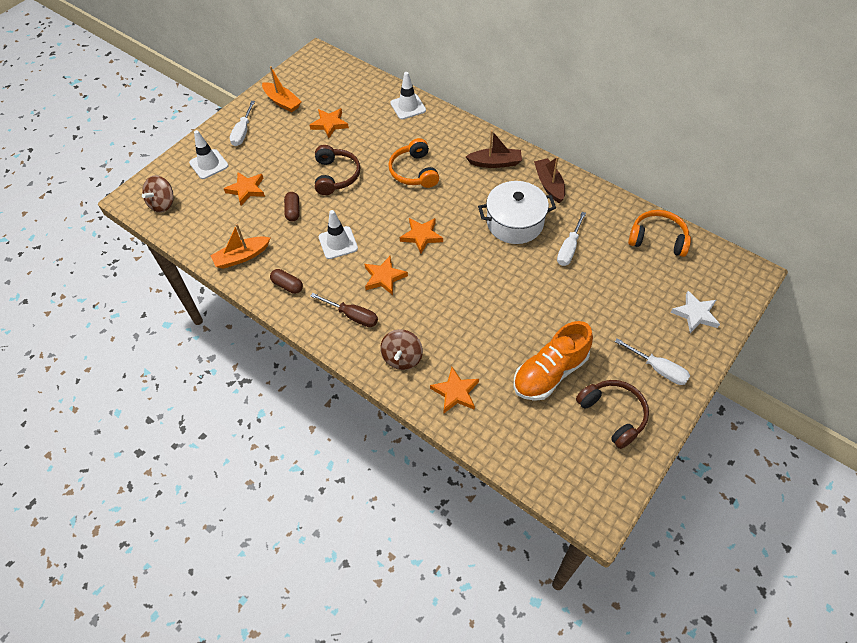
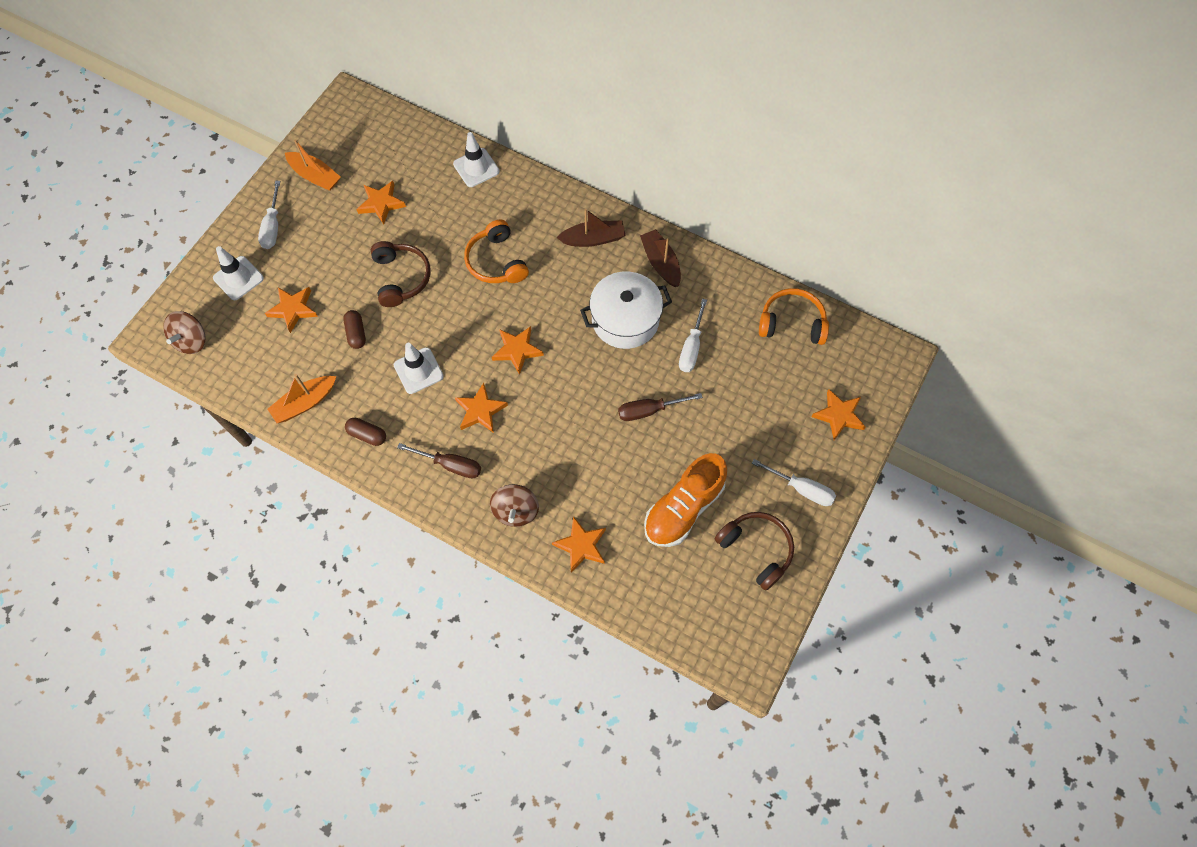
camera: 10 degrees left, 10 degrees up
(528, 292) = (649, 410): none -> brown screwdriver
(695, 314) = (838, 415): white star -> orange star

